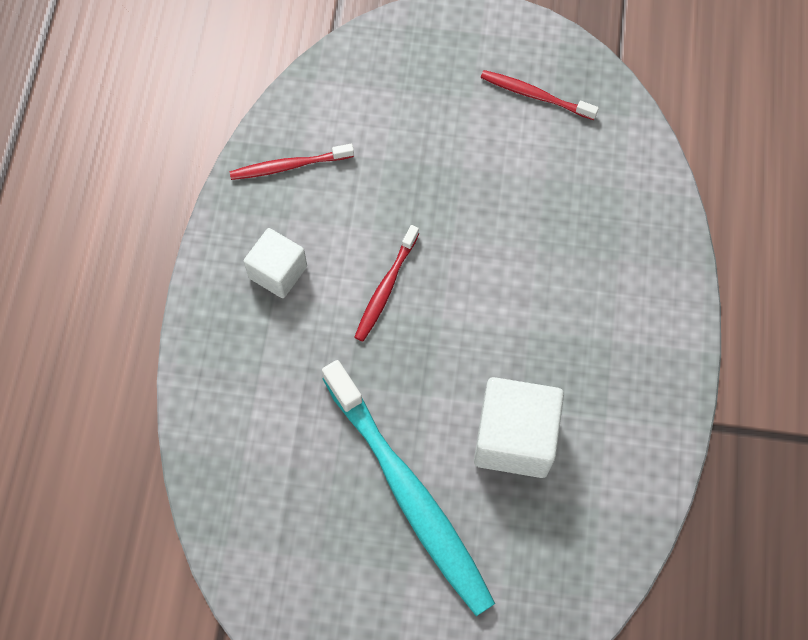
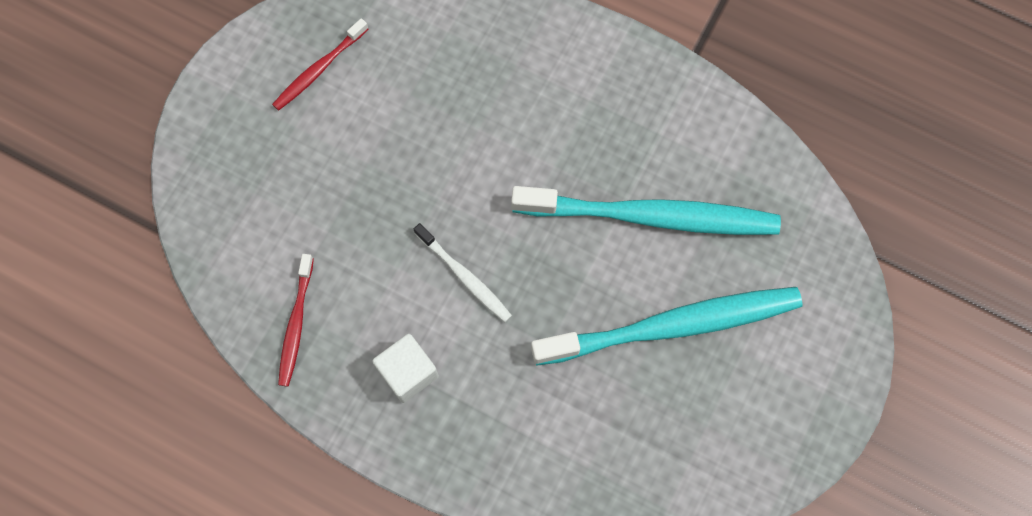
camera: 70 degrees left, 5 degrees up
(385, 288) = (465, 277): red toothbrush -> white toothbrush
(514, 438) = (651, 216): white cube -> turquoise toothbrush

